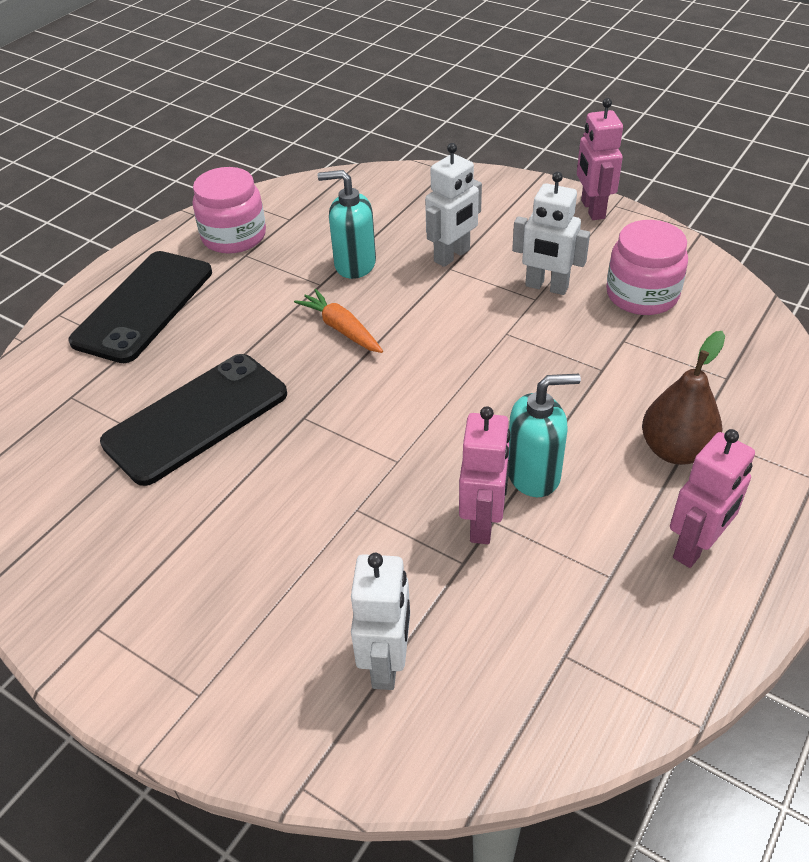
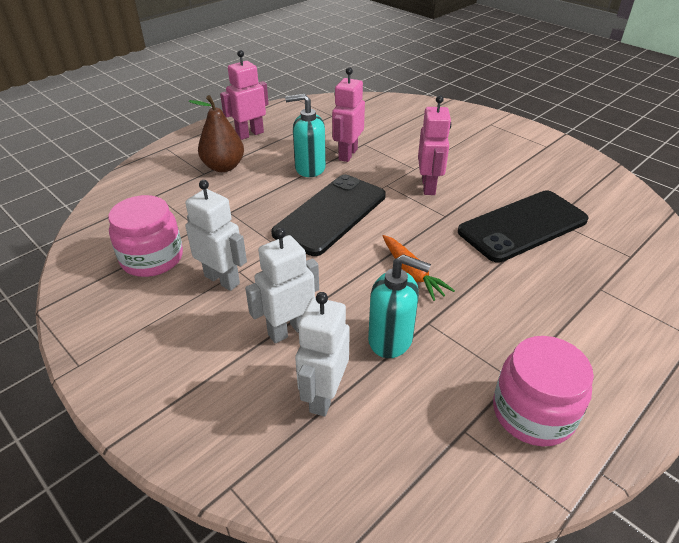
camera: 170 degrees left, 5 degrees down
(143, 306) = (607, 330): black phone -> black phone (331, 214)
(387, 663) = (408, 122): white robot -> white robot (324, 396)
(592, 209) = (107, 363): pink robot -> pink robot (429, 186)

